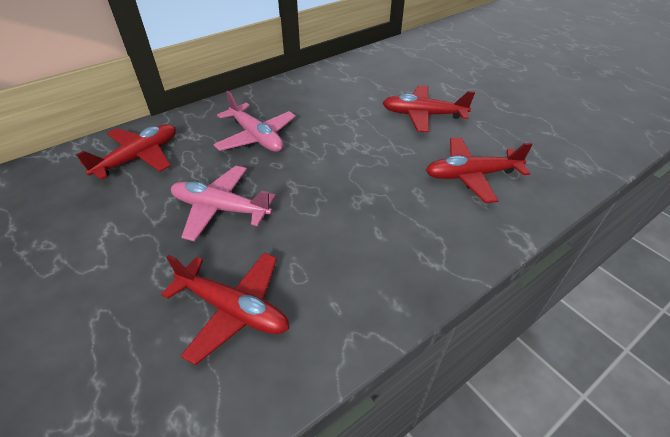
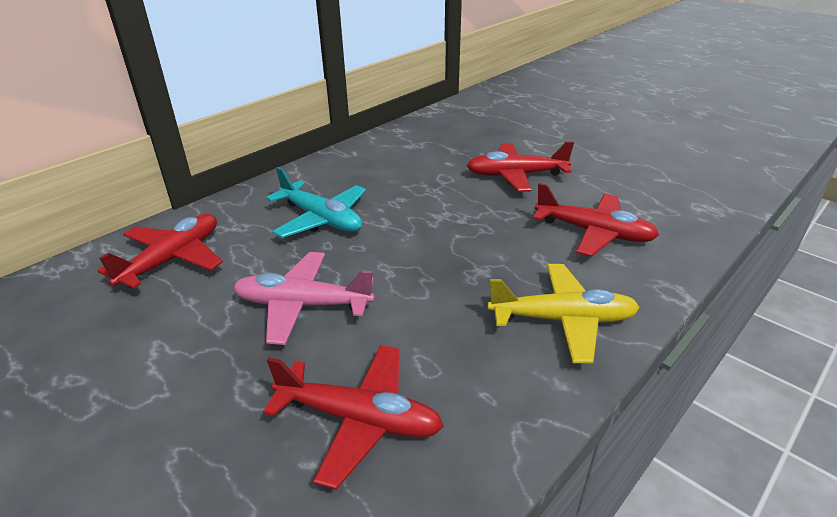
camera: 10 degrees left, 10 degrees down
(256, 137) = (321, 219): pink plane -> turquoise plane
(418, 250) = (563, 320): none -> yellow plane
(471, 175) = (594, 233): red plane -> red plane turned 135 degrees counterclockwise

